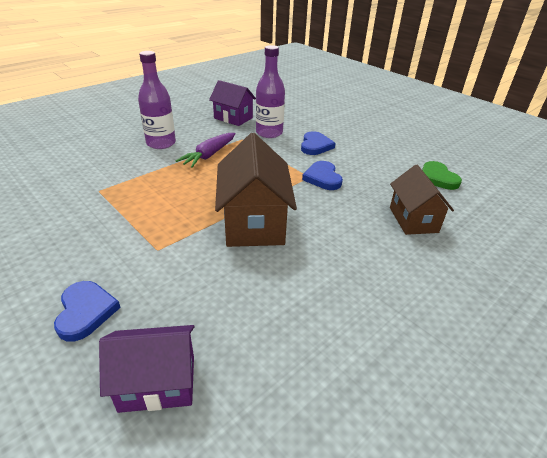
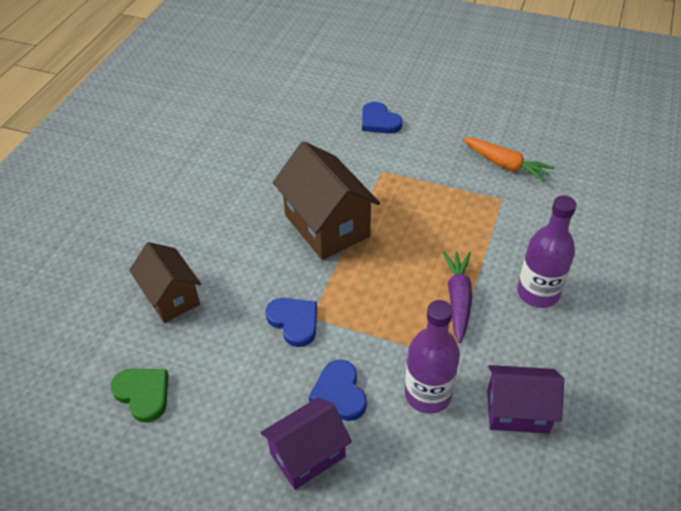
camera: 155 degrees right, 10 degrees up
(52, 211) = (505, 164): none -> orange carrot
(157, 383) = (302, 111): purple house -> purple house (307, 455)

